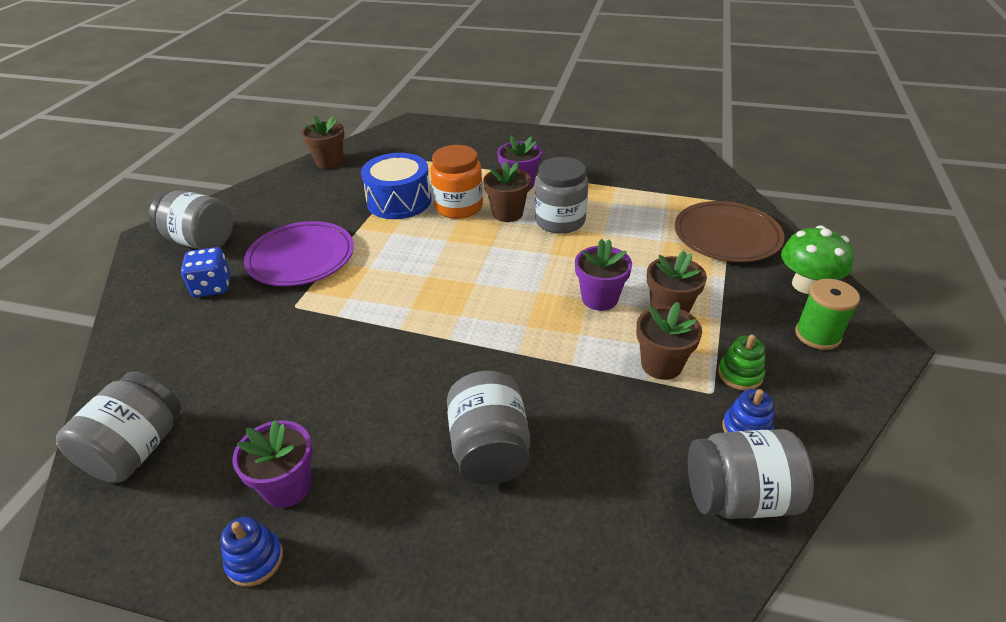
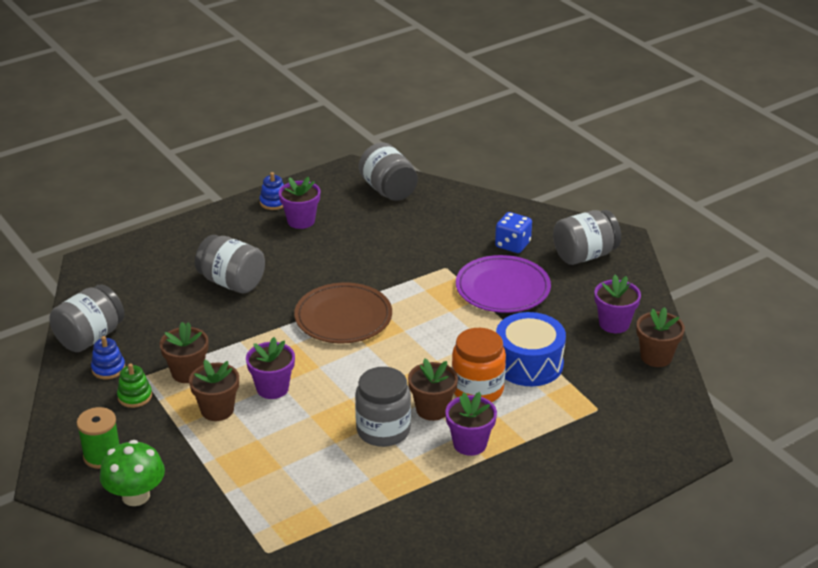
camera: 130 degrees right, 5 degrees down
(303, 190) = (614, 324): none -> purple flower pot
(727, 235) = (236, 506): brown plate -> brown plate (343, 317)

